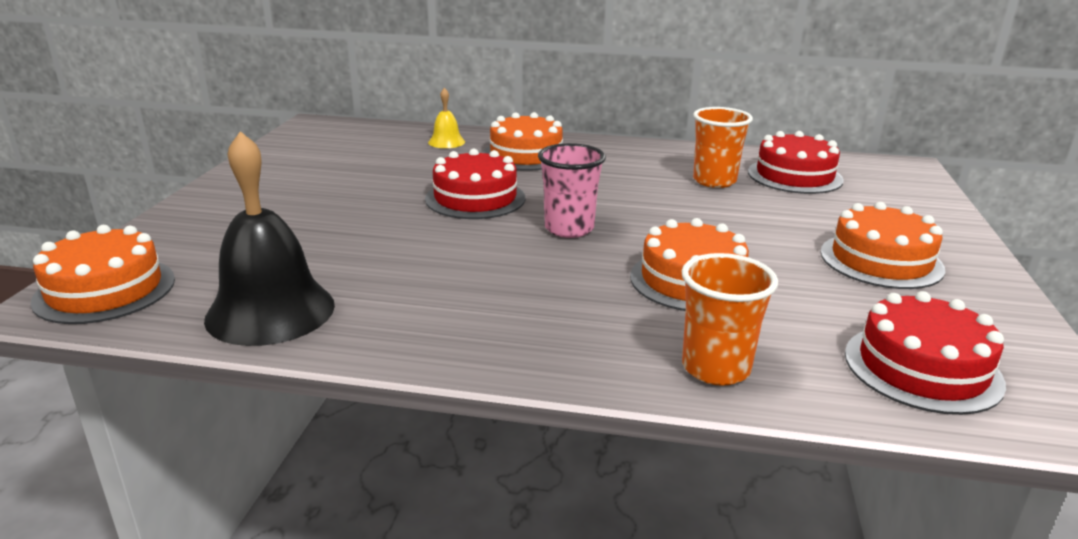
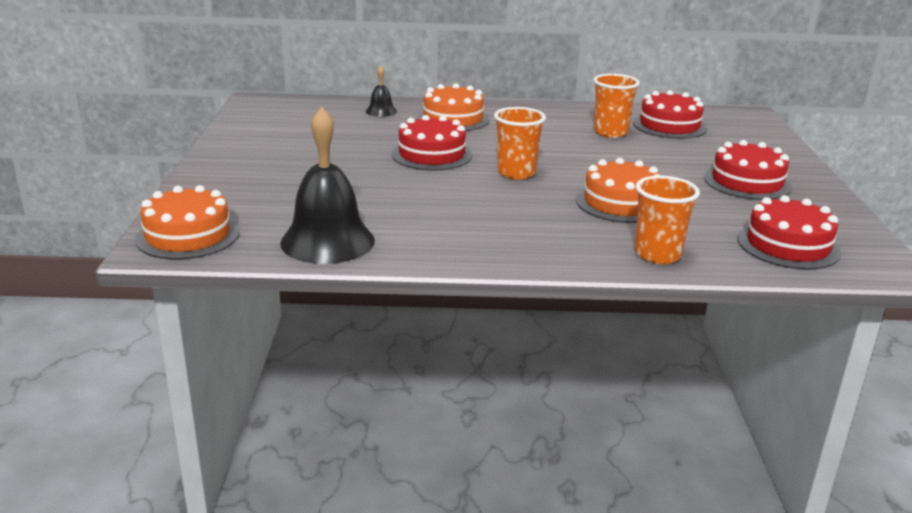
camera: 10 degrees left, 0 degrees up
(446, 142) = (381, 111): yellow bell -> black bell
(569, 228) = (516, 173): pink cup -> orange cup
(881, 260) = (747, 182): orange cake -> red cake

